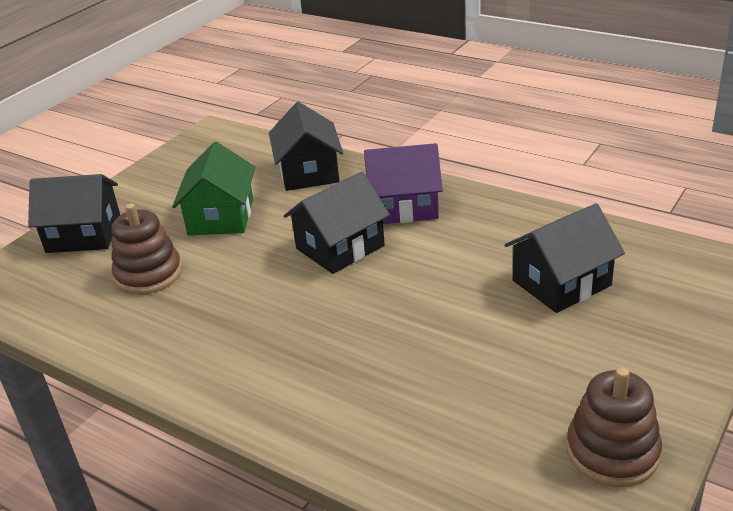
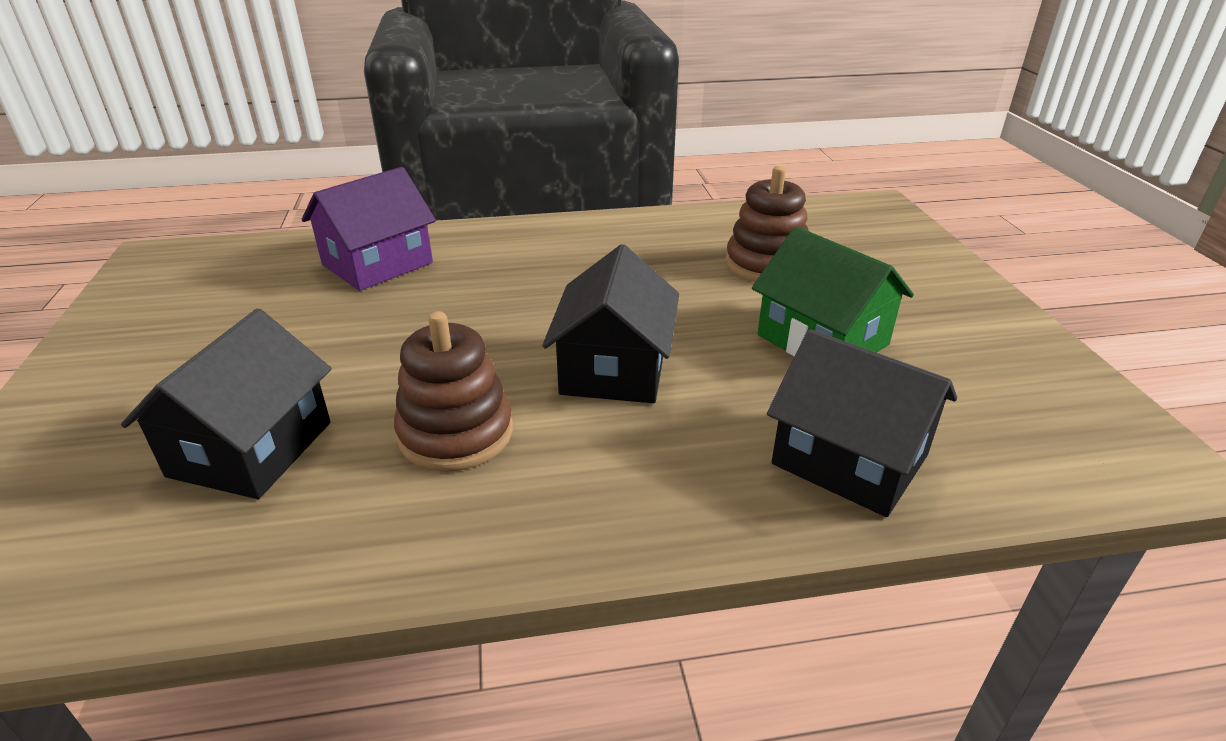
camera: 135 degrees right, 0 degrees up
(84, 235) = (910, 265): black house -> none
(404, 206) = (606, 468): purple house -> purple house (377, 264)
(612, 452) = (145, 311): brown stacking toy -> brown stacking toy (456, 433)

